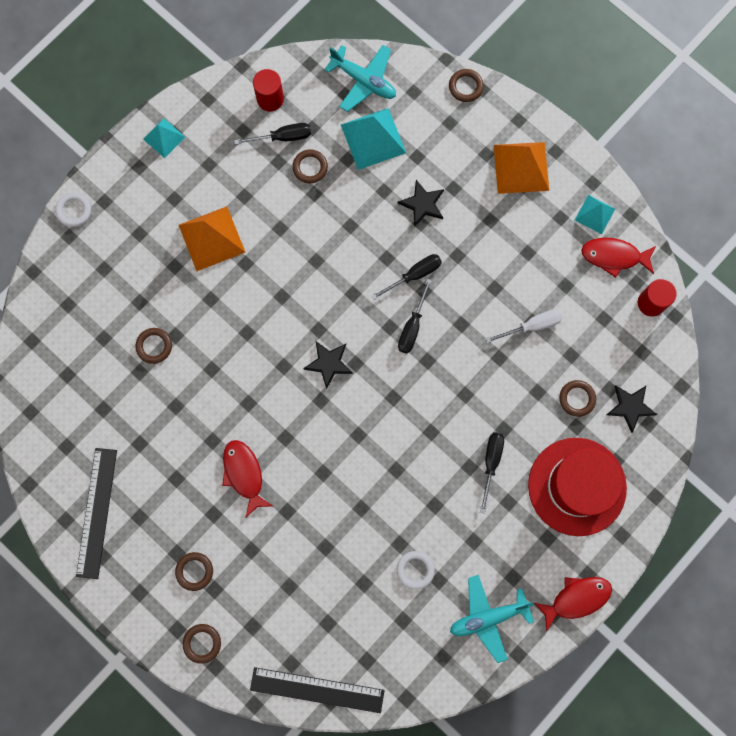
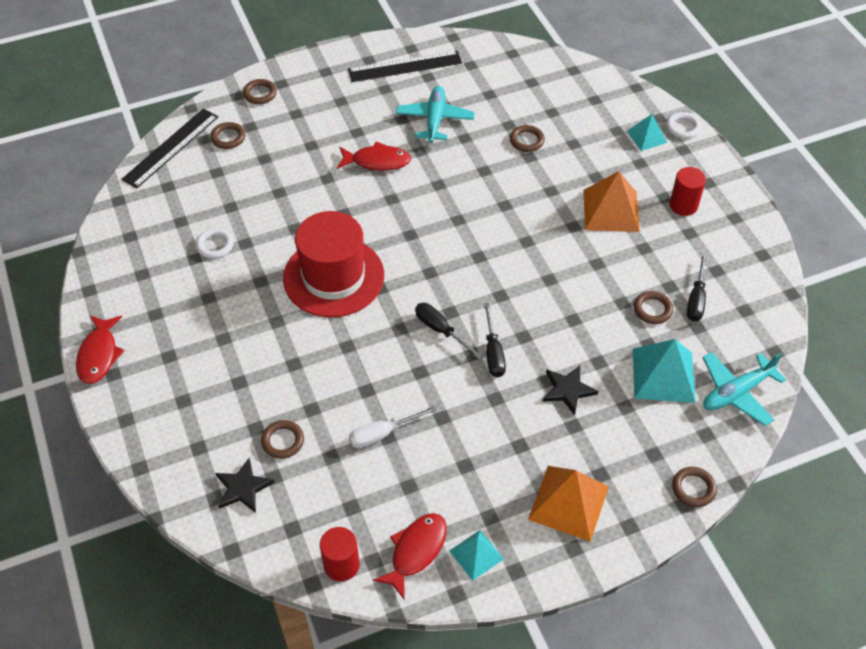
camera: 115 degrees right, 25 degrees down
(97, 512) = (405, 66): black ruler -> black ruler turned 45 degrees counterclockwise
(164, 138) = (732, 209): turquoise pyramid -> turquoise pyramid (646, 137)
(194, 571) = (318, 106): brown ring -> brown ring (228, 138)
(270, 99) = (744, 304): red cylinder -> red cylinder (683, 205)
(329, 363) = (441, 252): black star -> none
(488, 617) = (136, 281): turquoise plane -> turquoise plane (435, 120)
(491, 463) = (268, 340): black screwdriver -> none
(532, 326) = (382, 434): white screwdriver -> white screwdriver turned 60 degrees clockwise
(577, 486) = (198, 402): red hat -> red hat (333, 277)

